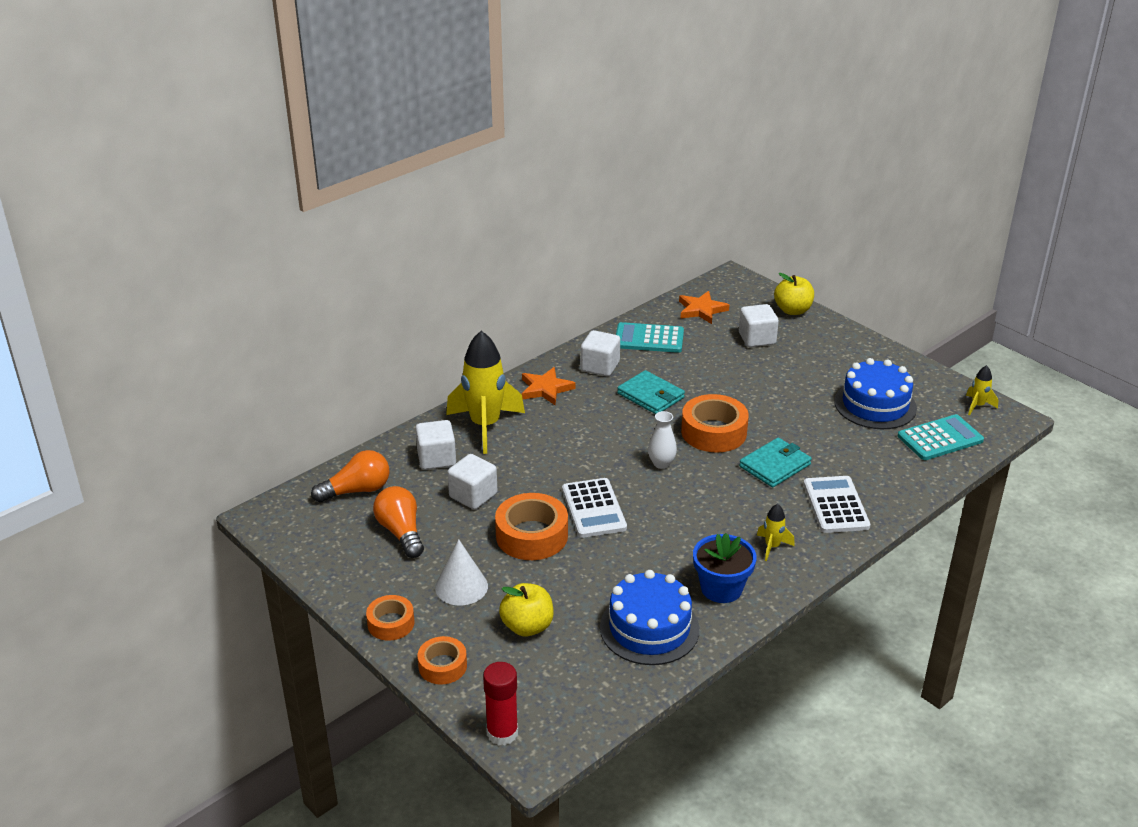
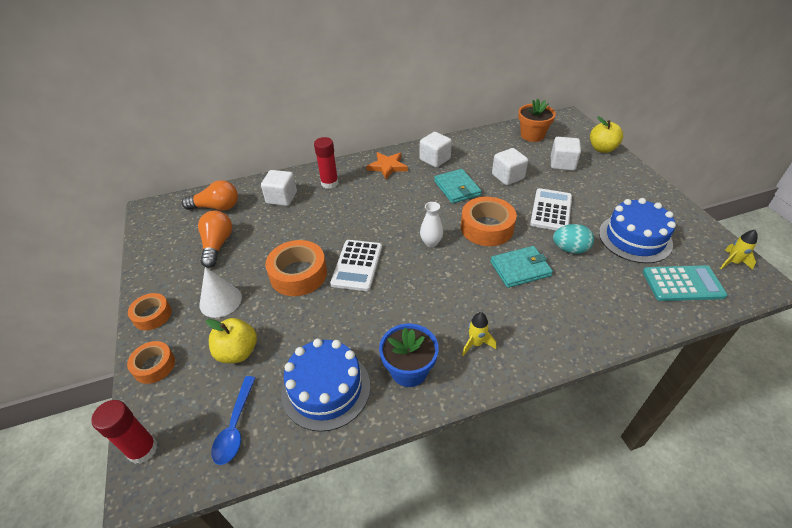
camera: 25 degrees right, 10 degrees up
(473, 495) = (283, 231): white cube -> white cube (507, 177)
(485, 426) = (329, 183): yellow rocket -> red glue stick
(582, 685) = (235, 426): none -> blue spoon
(649, 339) = (482, 147): turquoise calculator -> none
(701, 310) = (532, 135): orange star -> orange flower pot
(815, 432) = (570, 249): none -> turquoise egg
(836, 505) = (554, 320): white calculator -> white calculator (551, 210)

